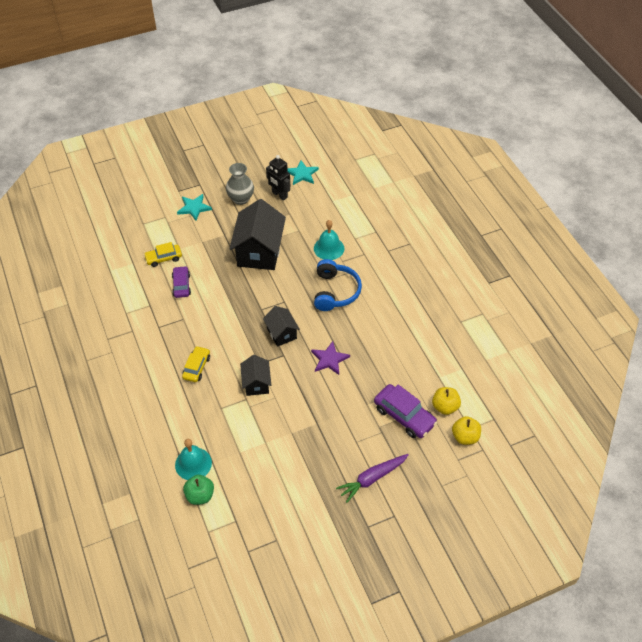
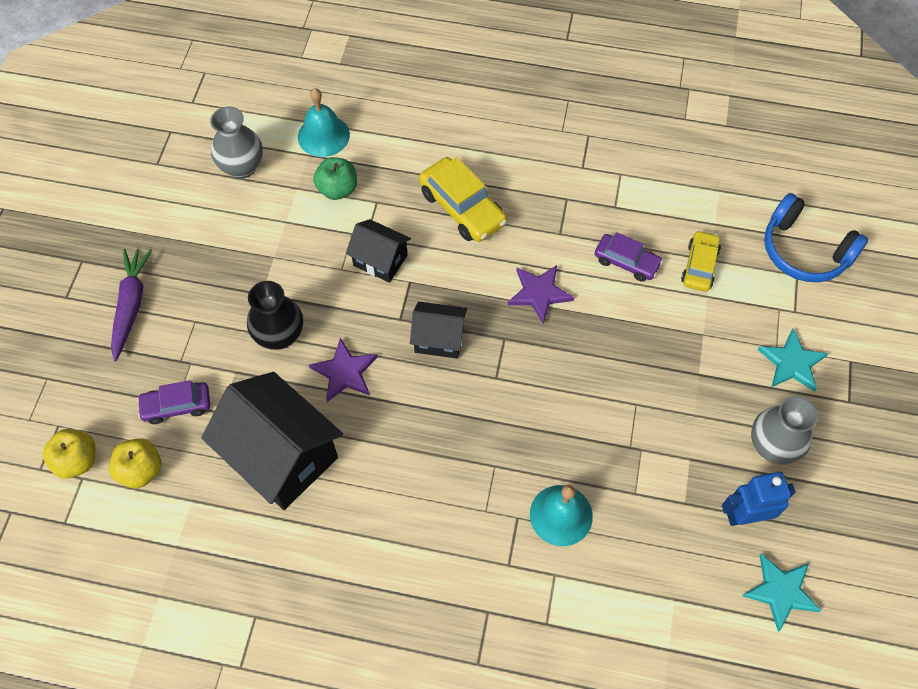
camera: 125 degrees right, 10 degrees up
(196, 367) = (462, 208): yellow car -> yellow car, size x1.56
(200, 495) = (277, 122): green apple -> green apple (337, 189)
(225, 309) = (539, 293): none -> purple star
(245, 490) = (242, 167): none -> grey vase
(259, 252) = (625, 403): black house -> black house (281, 456)
(279, 195) = (745, 516): black robot -> blue robot
(333, 398) = (280, 335): none -> black vase
(335, 291) = (461, 463): blue headphones -> blue headphones (804, 251)
(404, 416) = (177, 406): purple car -> purple car, size x0.64

